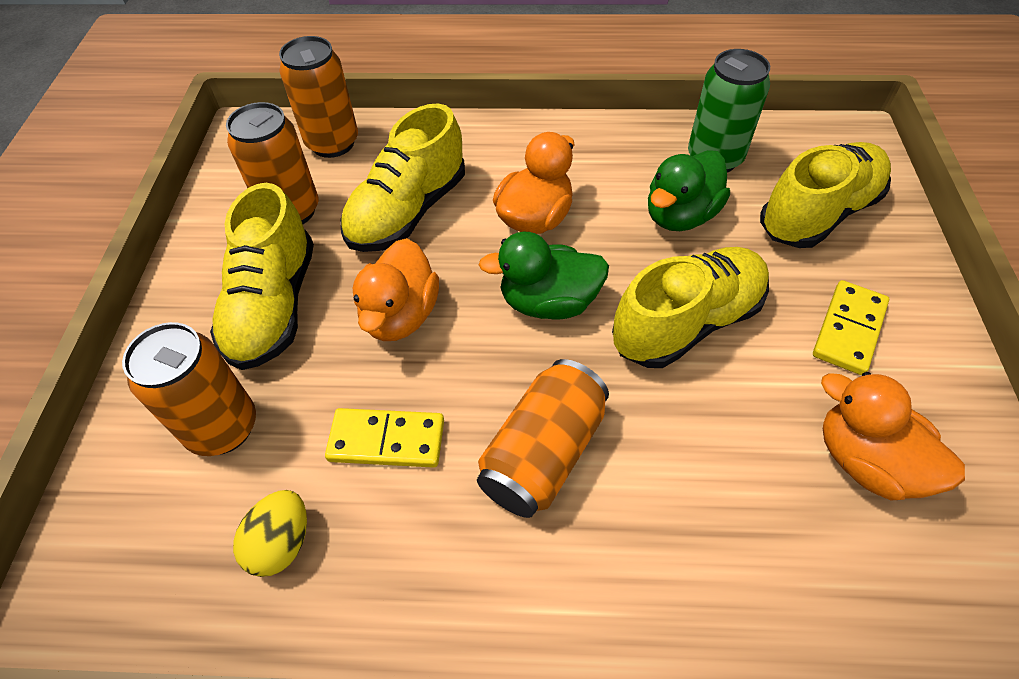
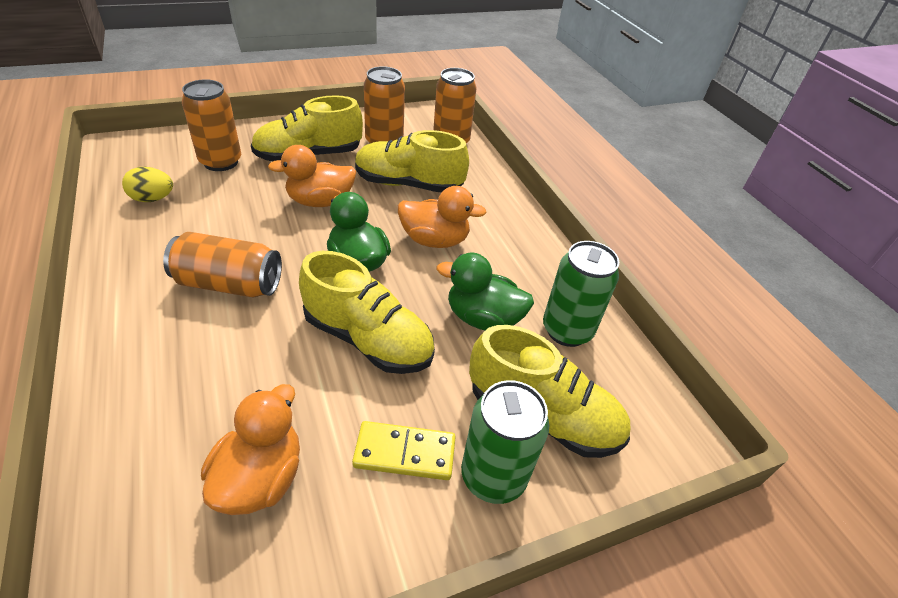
camera: 60 degrees right, 10 degrees down
(386, 440) = (225, 218): yellow domino -> none
(882, 271) = (493, 476): none -> green can

